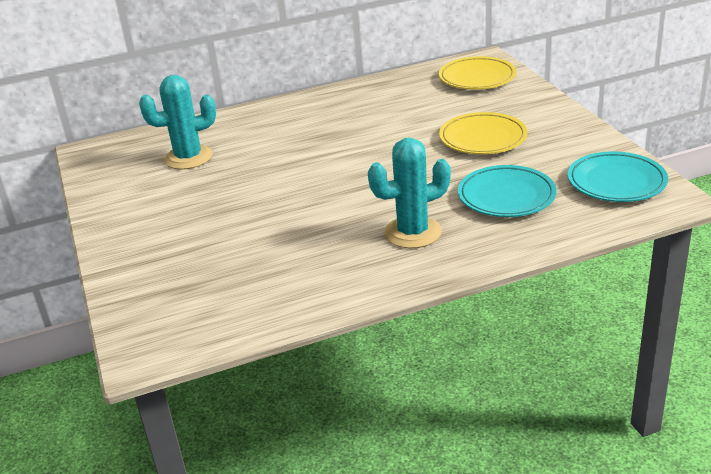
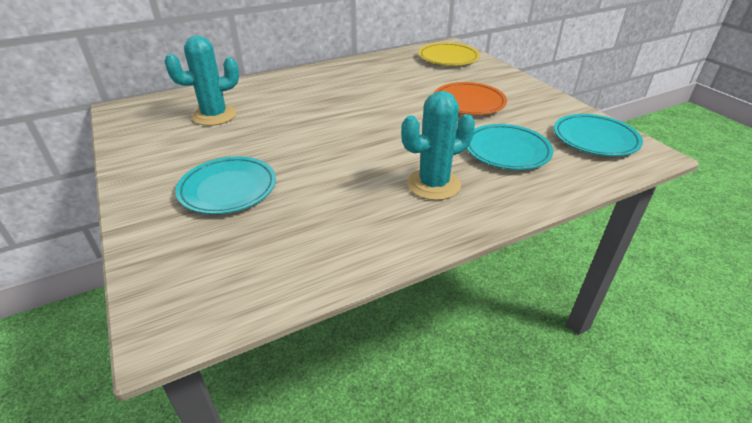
camera: 10 degrees left, 5 degrees up
(200, 237) = (228, 189): none -> turquoise plate
(483, 138) = (468, 103): yellow plate -> orange plate

